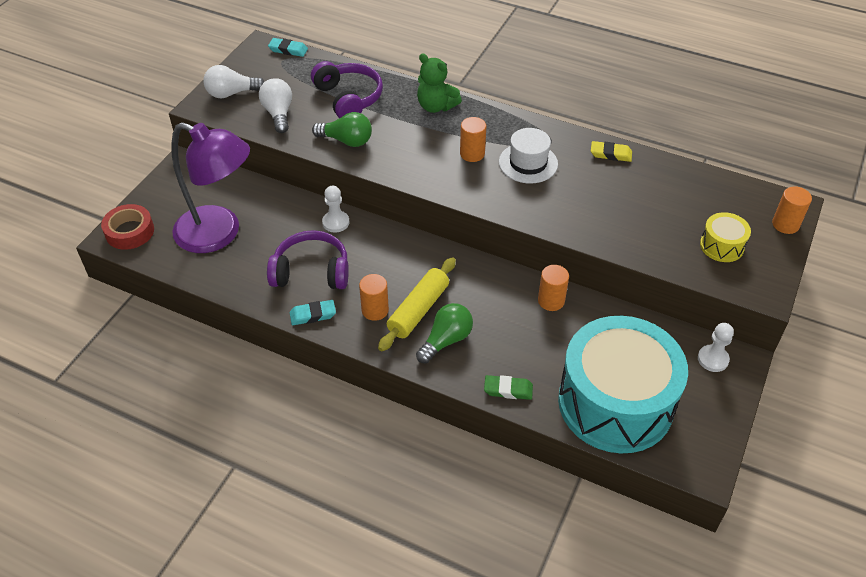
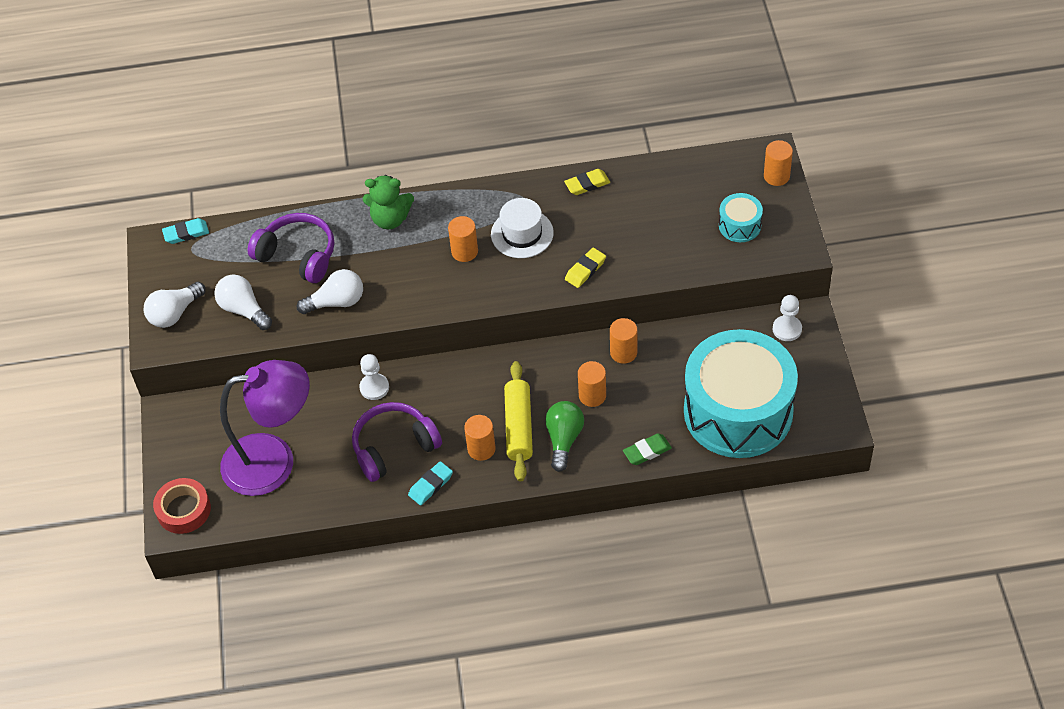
camera: 30 degrees left, 5 degrees up
(346, 141) = (336, 302): green light bulb -> white light bulb
(498, 319) = (592, 395): none -> orange cylinder
(558, 213) = (585, 270): none -> yellow eraser
(721, 246) = (739, 225): yellow drum -> turquoise drum

